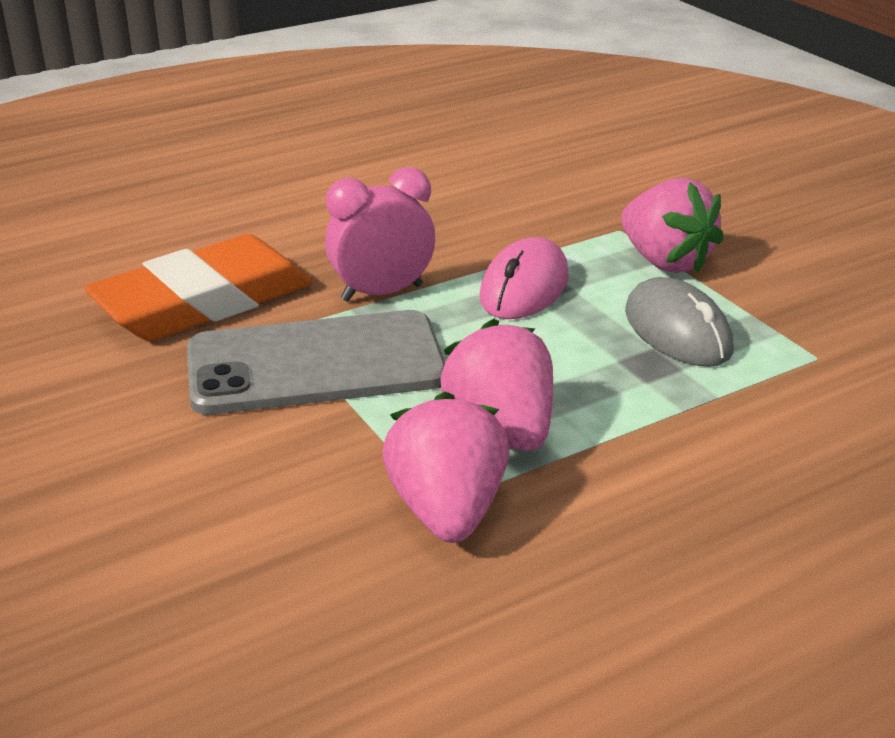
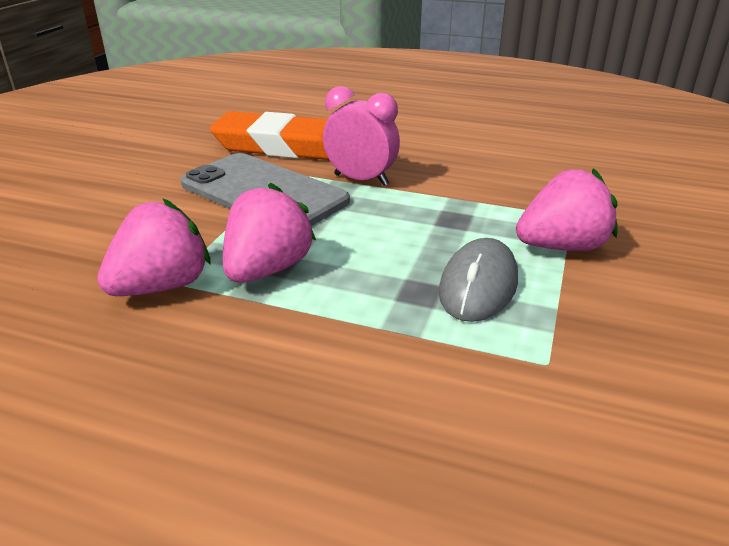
camera: 50 degrees right, 0 degrees up
(524, 288) = (438, 214): pink mouse -> none
(665, 261) = (561, 247): pink strawberry -> pink strawberry turned 120 degrees counterclockwise

